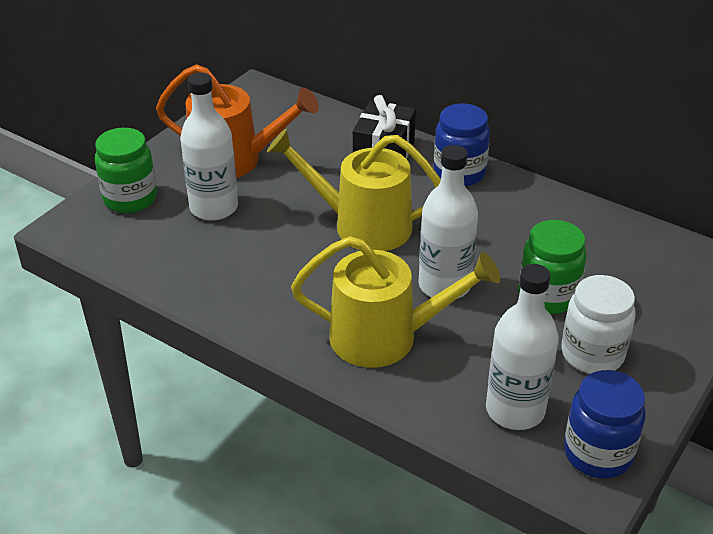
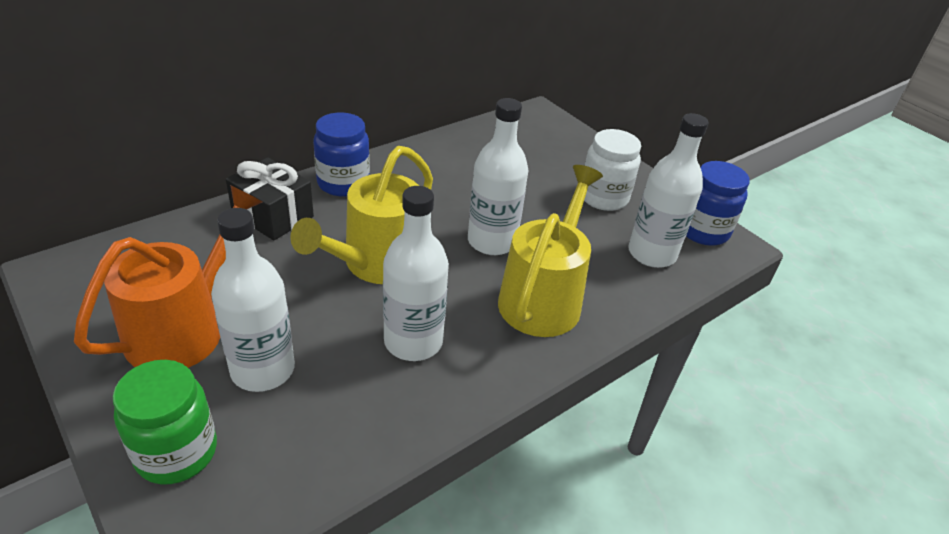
camera: 75 degrees left, 0 degrees up
(281, 271) = (413, 341): none -> white bottle
(547, 296) = (531, 194): green jar -> none

